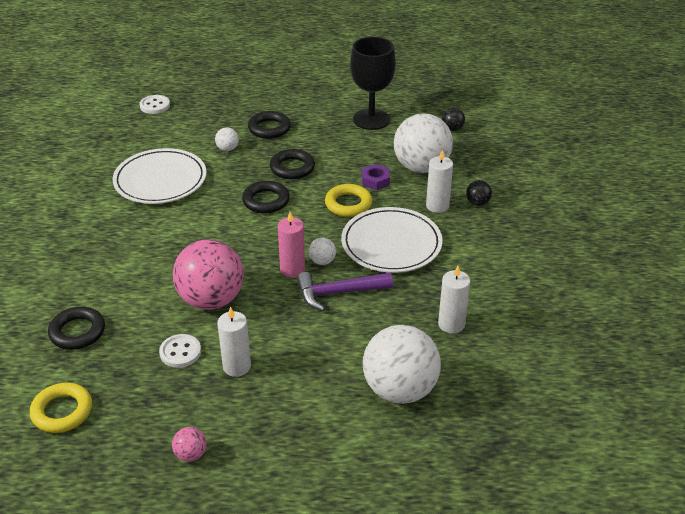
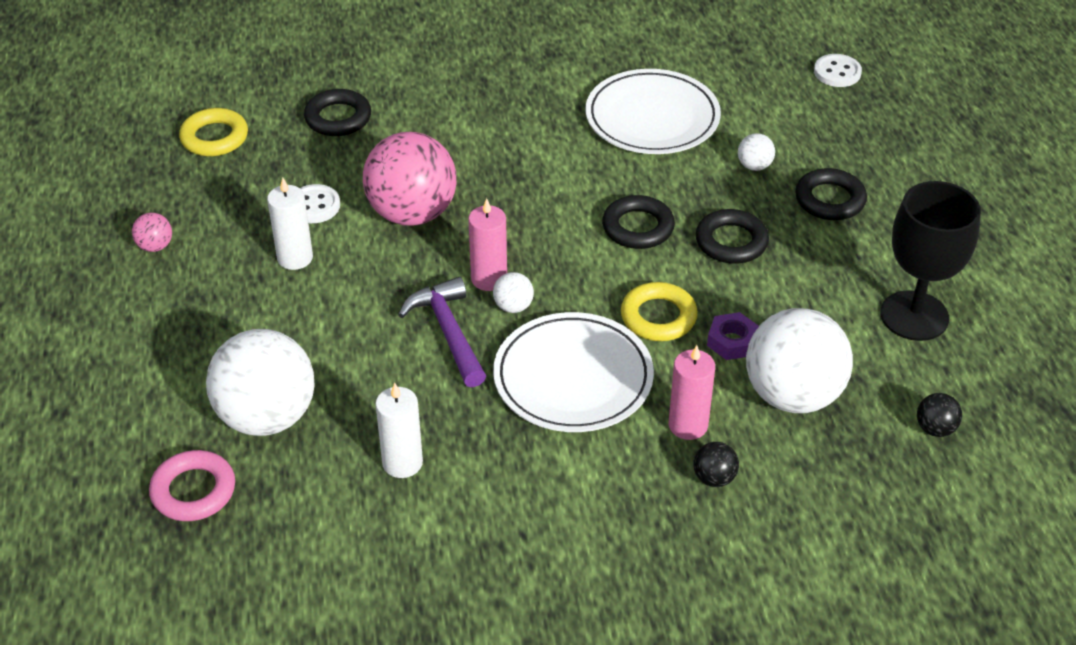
camera: 80 degrees right, 5 degrees up
(437, 206) = (688, 425): white candle -> pink candle
(464, 433) = (193, 491): none -> pink ring

